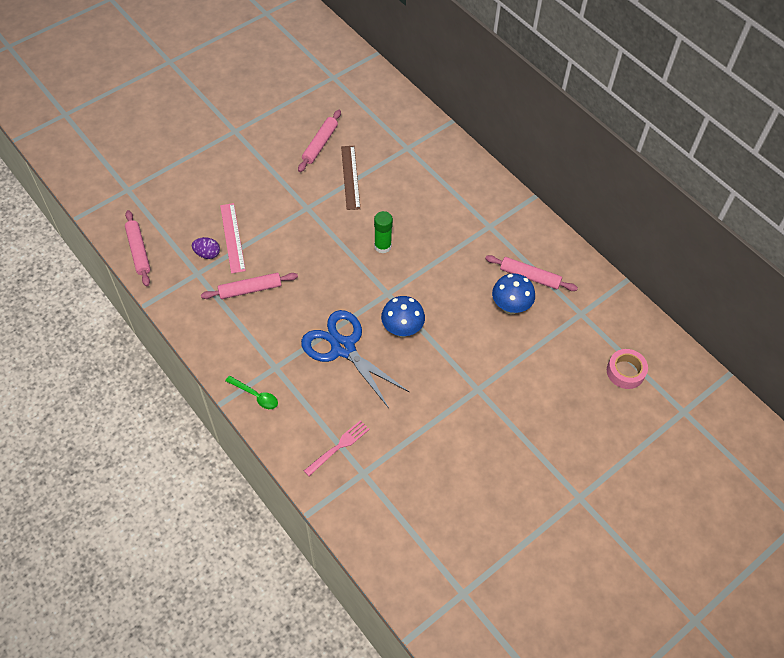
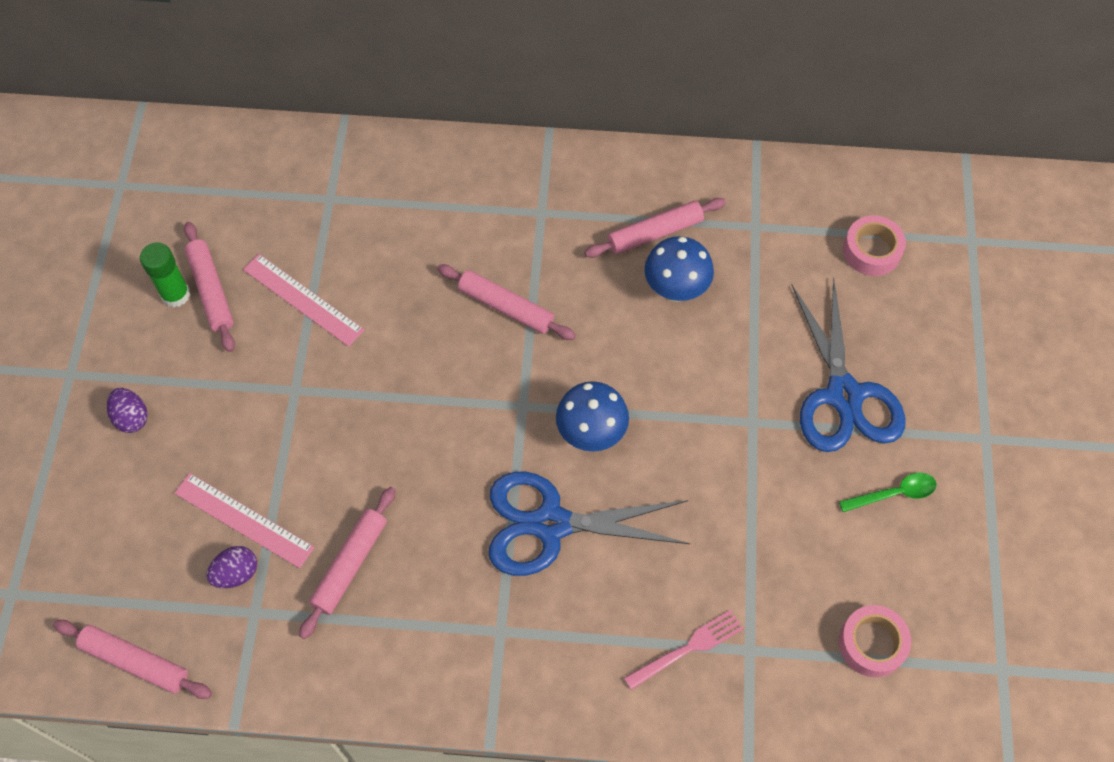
camera: 45 degrees left, 5 degrees up
(237, 165) = (131, 418): none -> purple egg
(256, 395) = (520, 690): green spoon -> green spoon (894, 493)
(338, 447) = (687, 648): pink fork -> pink fork turned 60 degrees clockwise
(350, 177) = (303, 299): brown ruler -> pink ruler
(382, 246) = (447, 352): green glue stick -> green glue stick (175, 294)
(417, 524) = (872, 644): none -> pink tape
(428, 250) = (506, 307): none -> pink rolling pin
(533, 417) = (844, 395): none -> blue scissors

